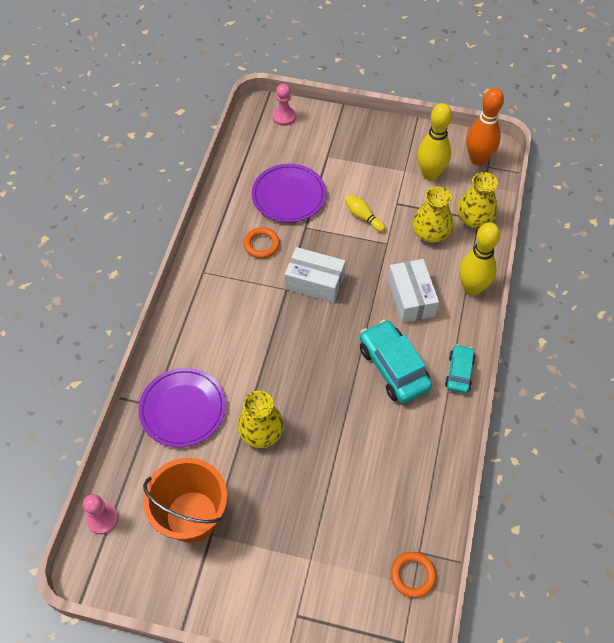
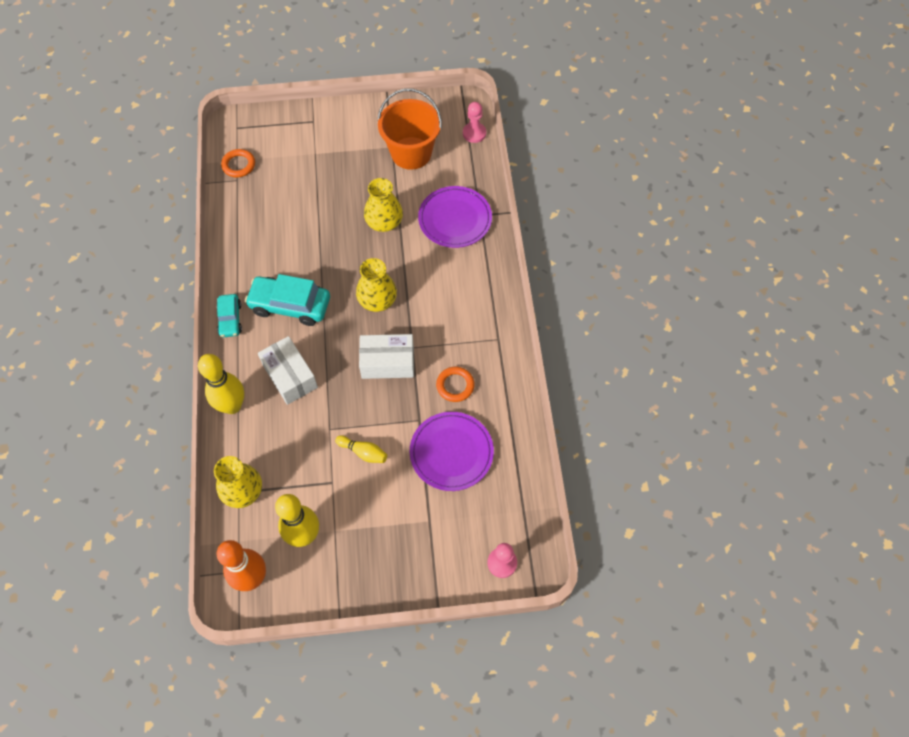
camera: 160 degrees right, 5 degrees up
(393, 367) = (290, 305): turquoise car -> turquoise car turned 150 degrees clockwise
(430, 233) = (286, 456): yellow vase -> yellow vase (377, 300)

